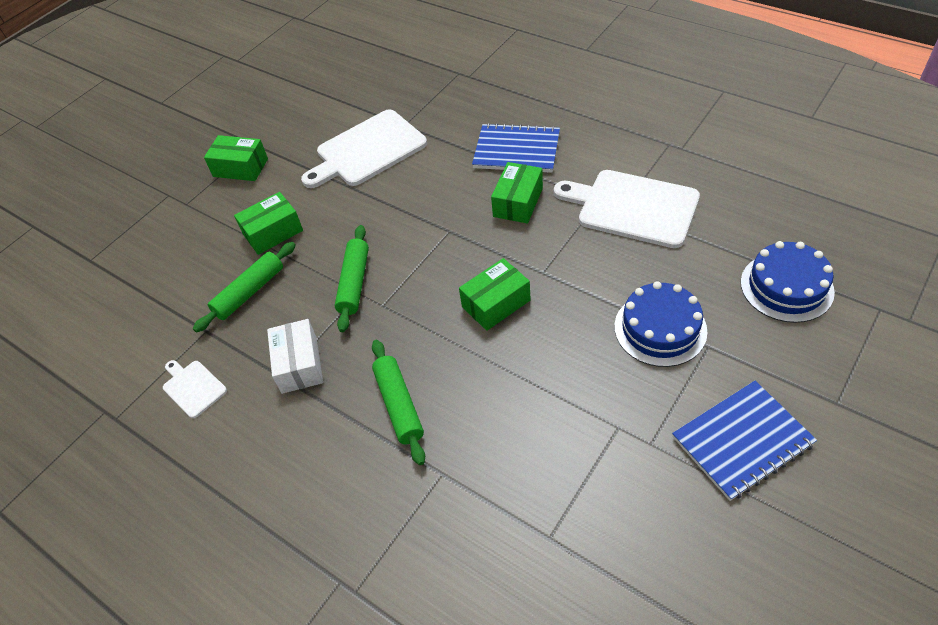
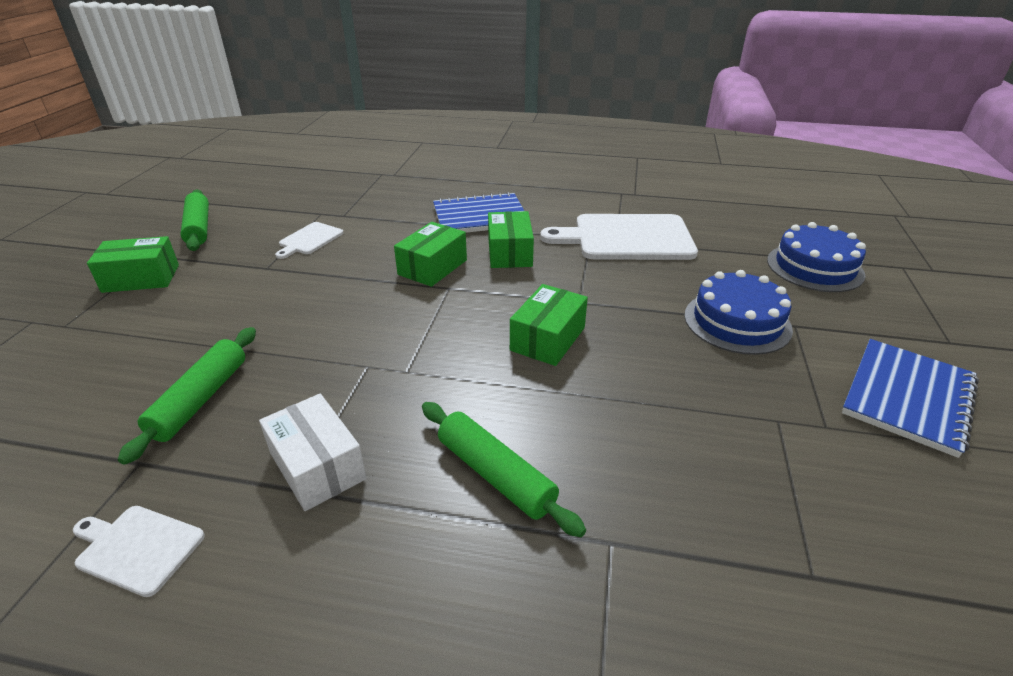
camera: 30 degrees left, 15 degrees down
(273, 232) = (213, 330): green box -> green box (432, 267)
(354, 283) = (355, 357): green rolling pin -> green rolling pin (198, 228)
(367, 150) = (309, 240): white cutting board -> white cutting board, size x0.48

